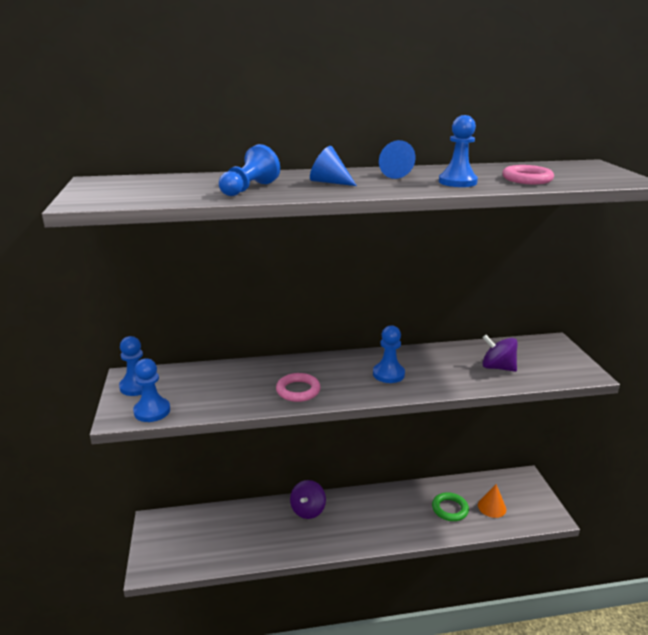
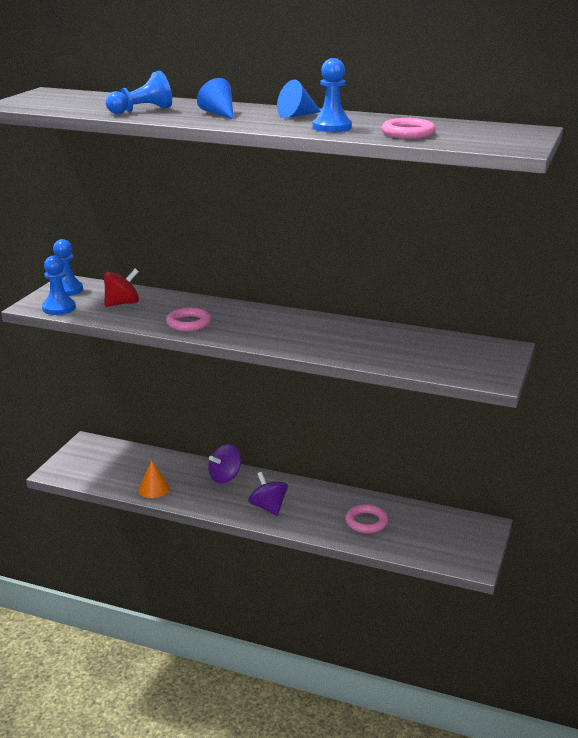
camera: 30 degrees right, 0 degrees up
(211, 386) = (122, 303): none -> red spinning top
(388, 374) = (286, 331): blue pawn -> none
(450, 509) = (366, 522): green ring -> pink ring
(492, 507) = (414, 535): orange cone -> orange cone (153, 489)
(497, 367) = (403, 352): purple spinning top -> purple spinning top (268, 507)

